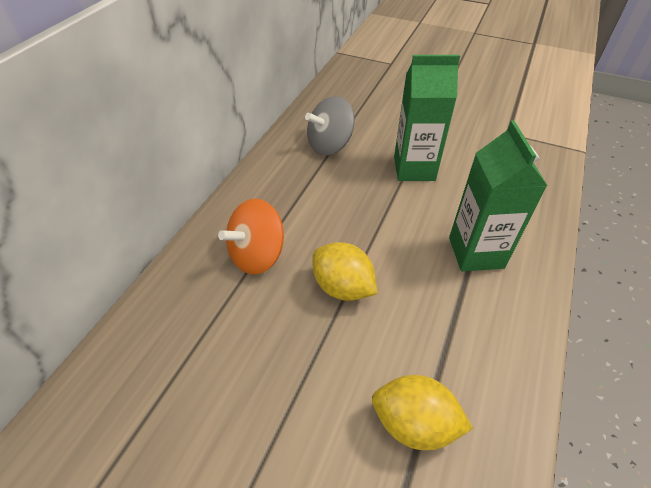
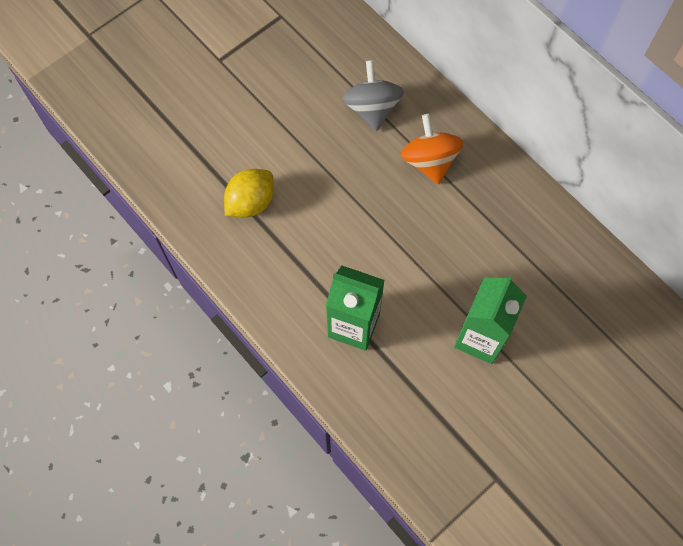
camera: 115 degrees right, 20 degrees up
(330, 145) = (552, 275): grey spinning top -> grey spinning top (372, 108)
(343, 287) = (369, 208): yellow lemon -> none

